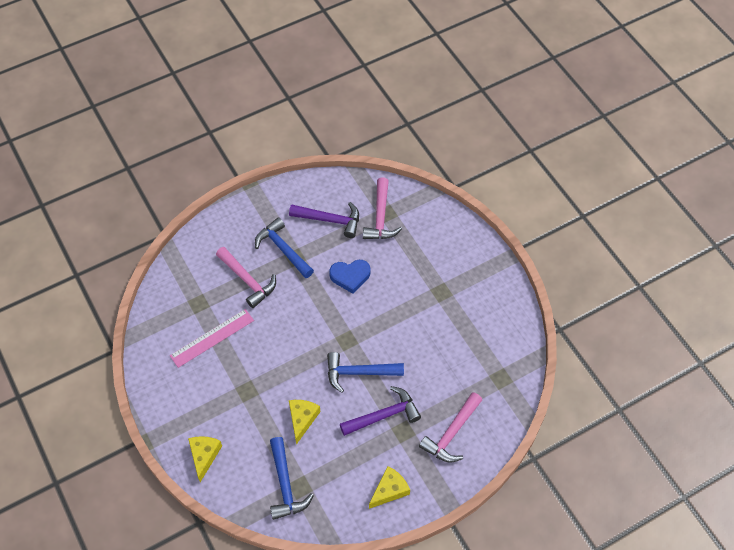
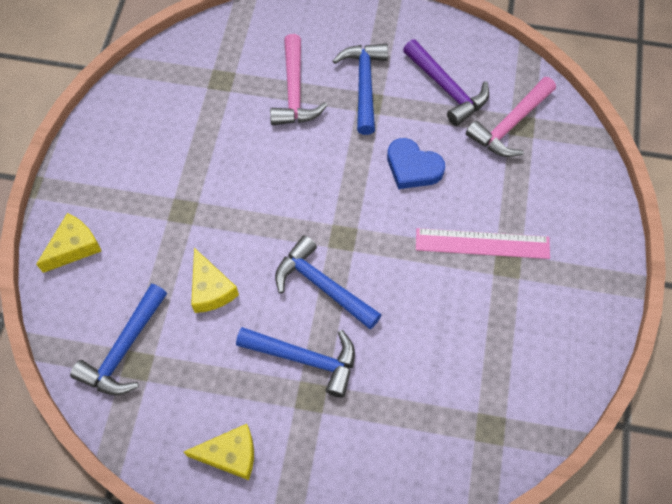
camera: 40 degrees right, 5 degrees up
(212, 338) = (200, 127): pink ruler -> pink ruler (482, 244)
(302, 419) = (211, 289): yellow cheese -> yellow cheese turned 105 degrees clockwise
(384, 415) = (305, 359): purple hammer -> blue hammer
(451, 433) = (366, 447): pink hammer -> none

